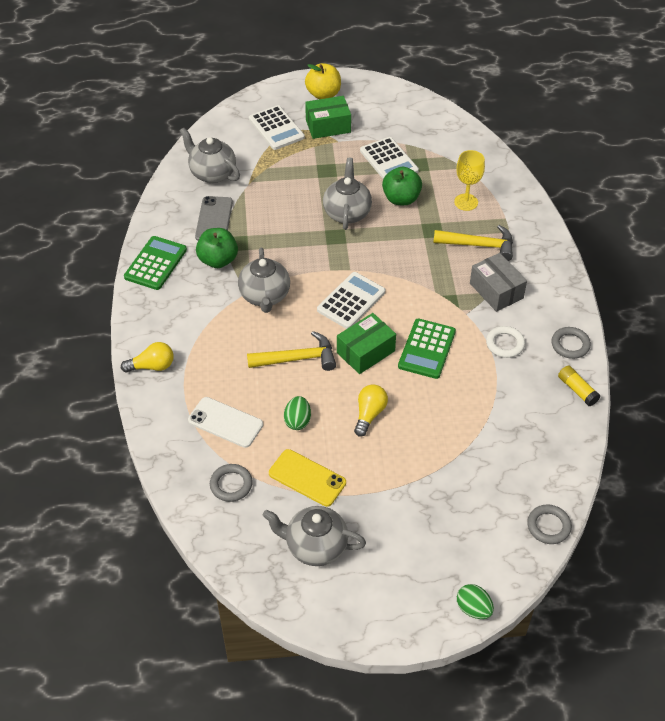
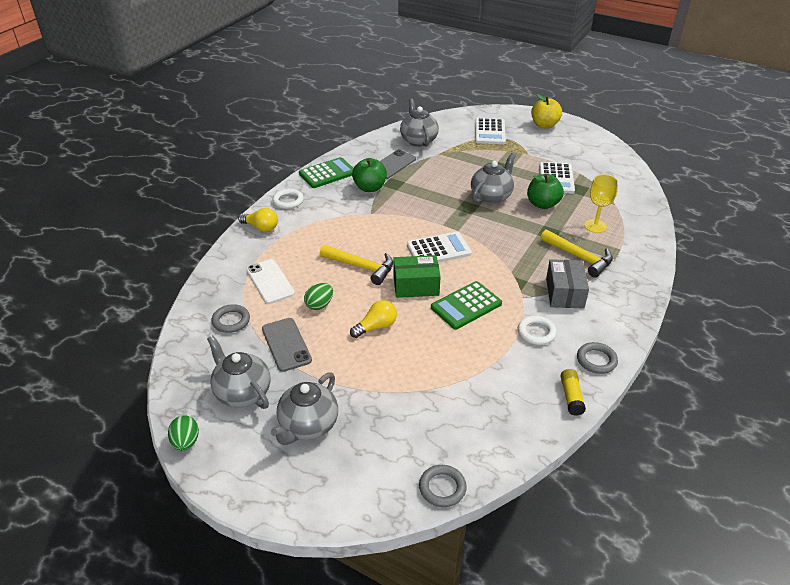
camera: 35 degrees right, 10 degrees down
(148, 319) = (288, 201): none -> white ring
(265, 296) = (379, 221): grey teapot -> grey teapot (308, 426)
(307, 478) = (286, 344): yellow phone -> grey phone
(328, 126) = (529, 143): green box -> none
(473, 608) = (312, 513): green egg -> green egg (186, 442)

